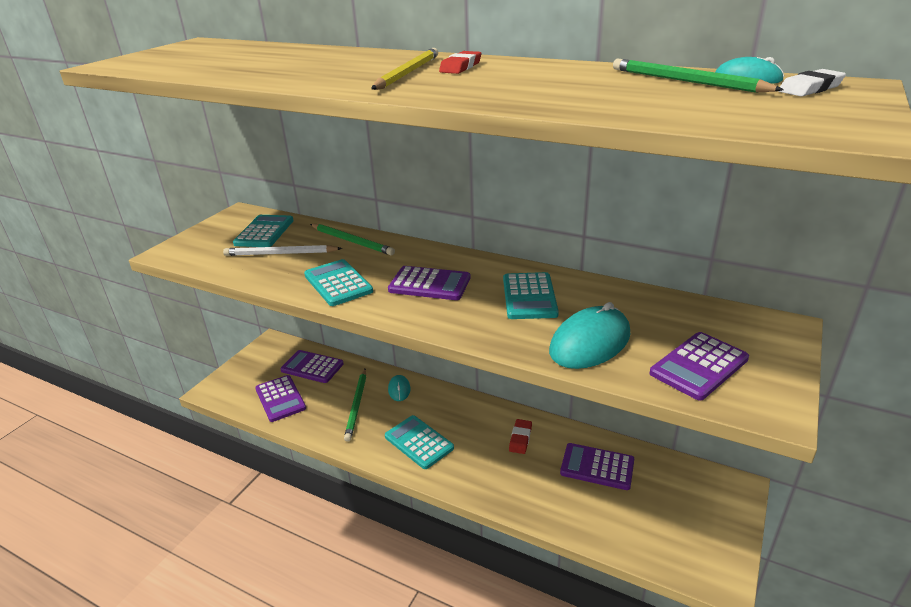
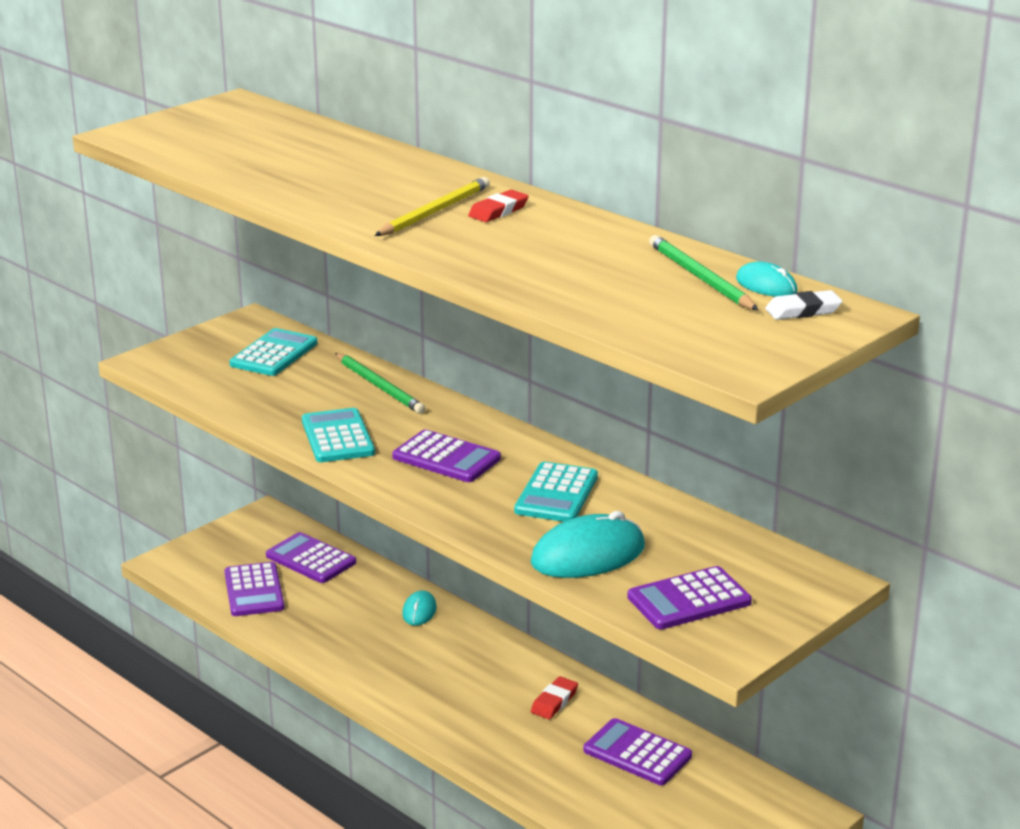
camera: 15 degrees right, 5 degrees down
(281, 254) = (284, 387): white pencil -> none
(357, 405) = (353, 619): green pencil -> none
(419, 442) = (416, 678): turquoise calculator -> none

